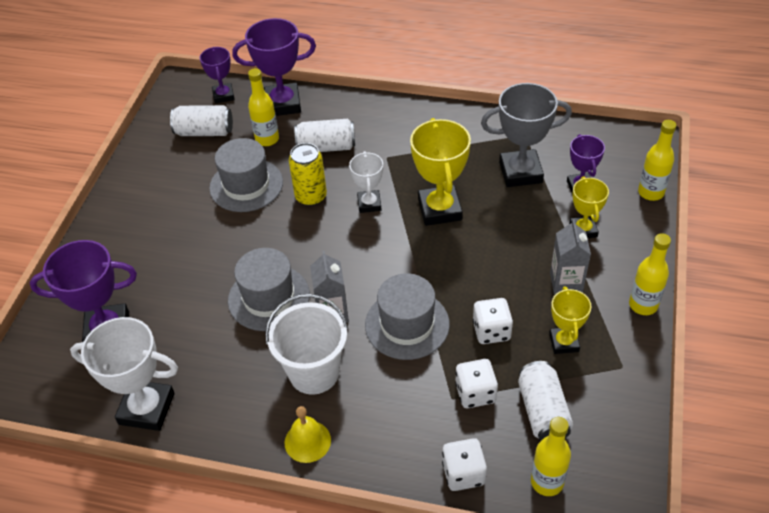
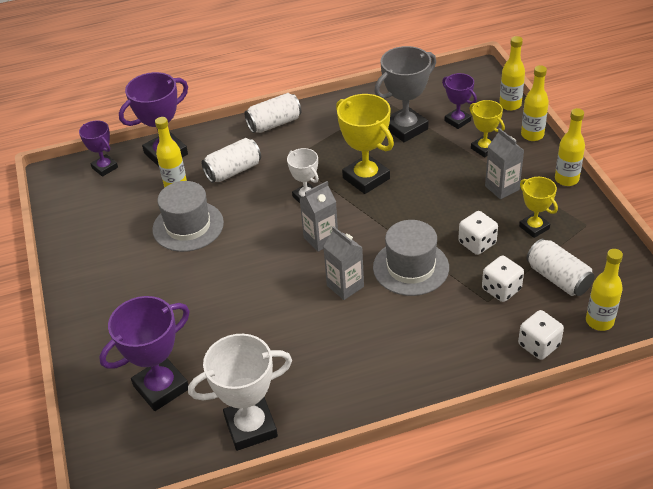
camera: 30 degrees left, 5 degrees down
(204, 132) = (112, 201): white can -> white can (274, 124)
(269, 298) = (283, 299): grey hat -> none
(307, 441) = (405, 383): yellow bell -> none
(311, 196) = (252, 212): yellow can -> none
(314, 372) = (368, 334): white bucket -> none
(348, 253) = (321, 239): none -> grey carton
(647, 237) = (532, 135): none -> yellow bottle

